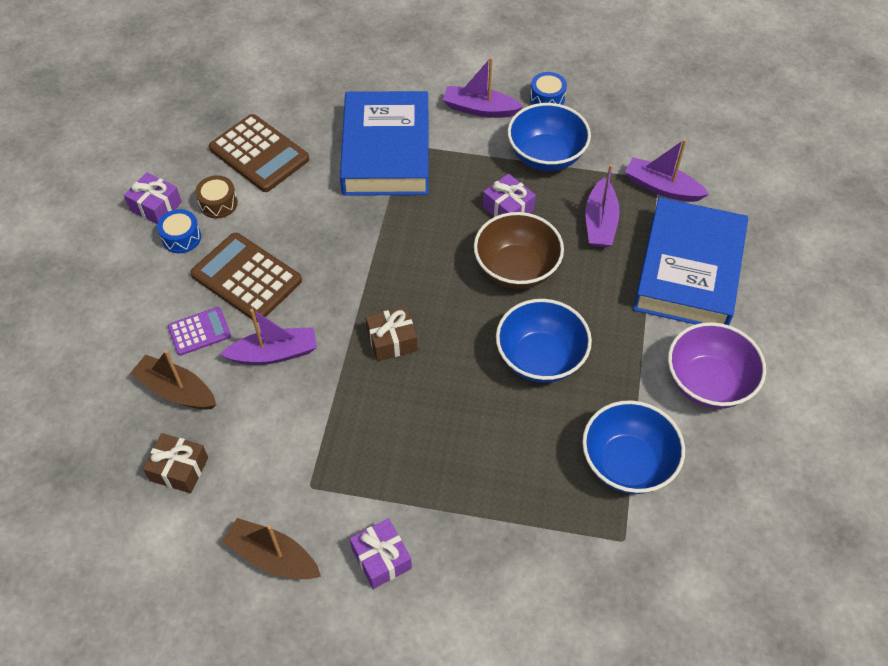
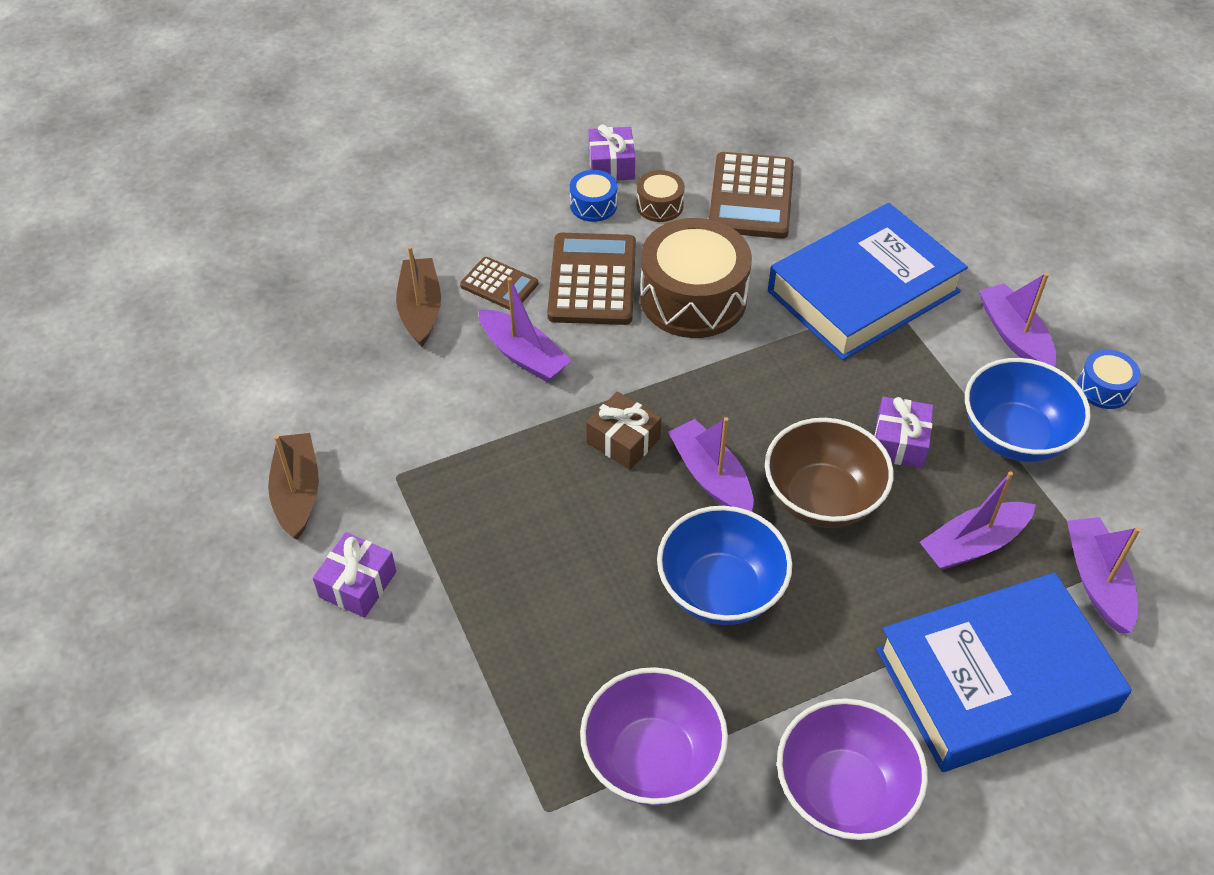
camera: 55 degrees right, 5 degrees down
(179, 469) = (339, 364): brown gift -> none
(199, 331) = (499, 285): purple calculator -> brown calculator
(312, 235) = (693, 298): none -> brown drum
(457, 312) = (711, 477): none -> purple boat
(627, 463) = (652, 759): blue bowl -> purple bowl

